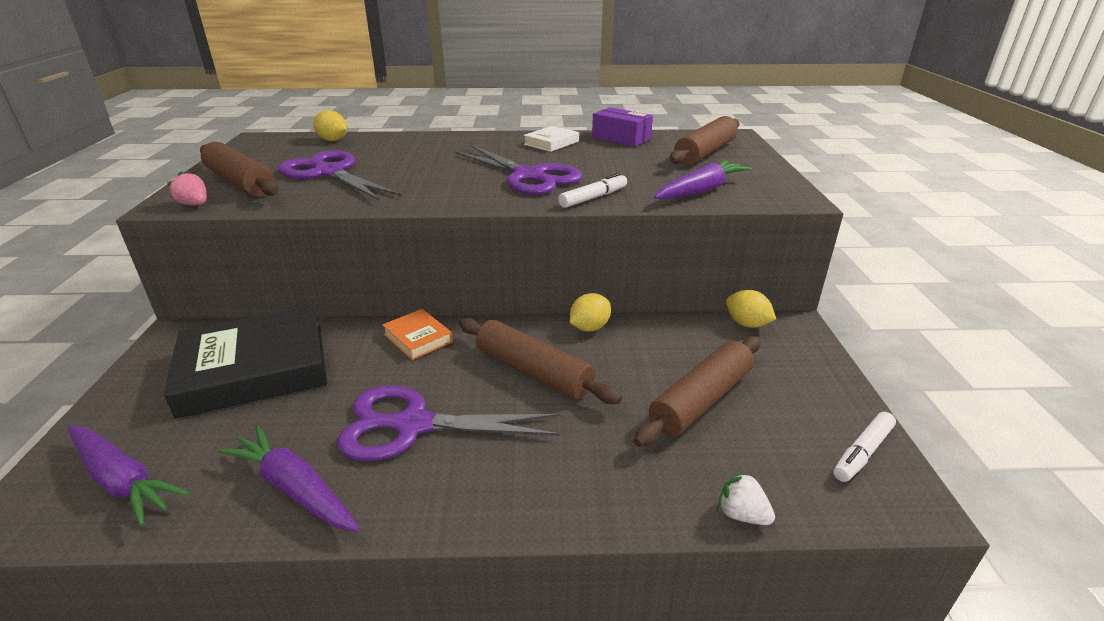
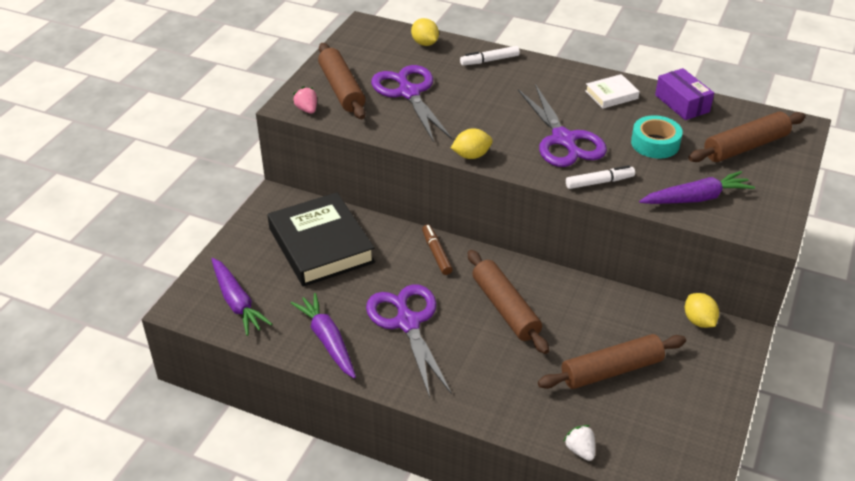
camera: 25 degrees right, 10 degrees up
(255, 368) = (321, 245): black book -> black book turned 60 degrees clockwise
(412, 425) = (407, 322): purple scissors -> purple scissors turned 45 degrees clockwise
(418, 338) = (436, 253): orange book -> brown marker
(589, 327) = (568, 284): yellow lemon -> yellow lemon (471, 155)
(622, 164) = (655, 143): none -> turquoise tape
(862, 452) = (695, 445): white marker -> white marker (489, 60)

